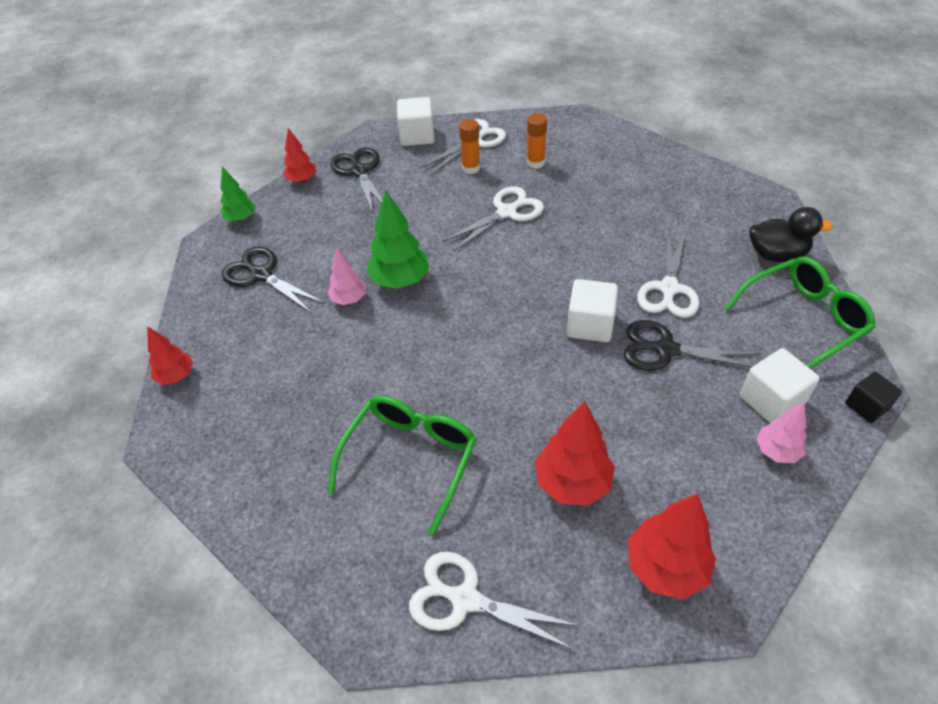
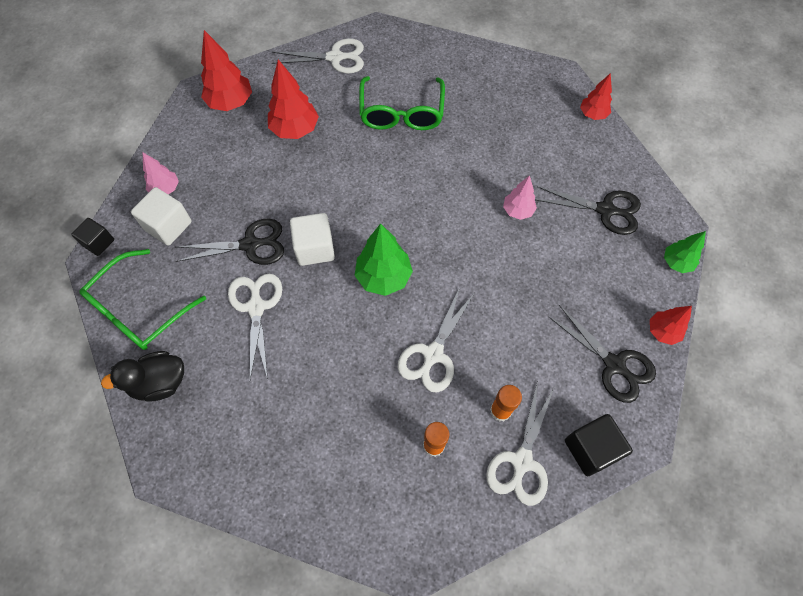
camera: 155 degrees right, 15 degrees up
(400, 280) = (488, 242): green tree -> green tree (383, 277)
(417, 136) = (591, 449): white cube -> black cube

